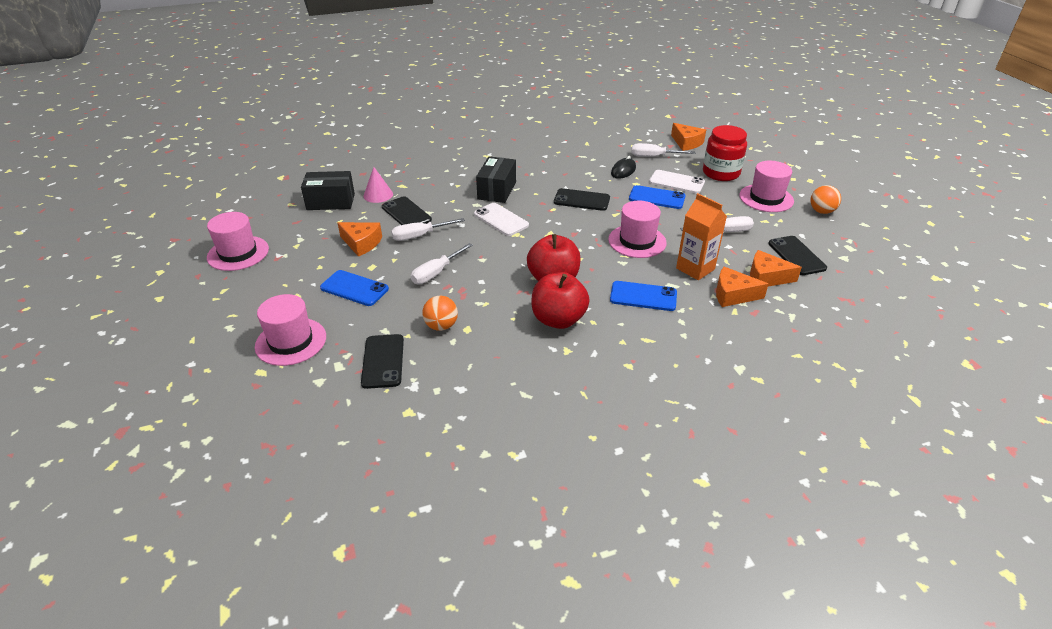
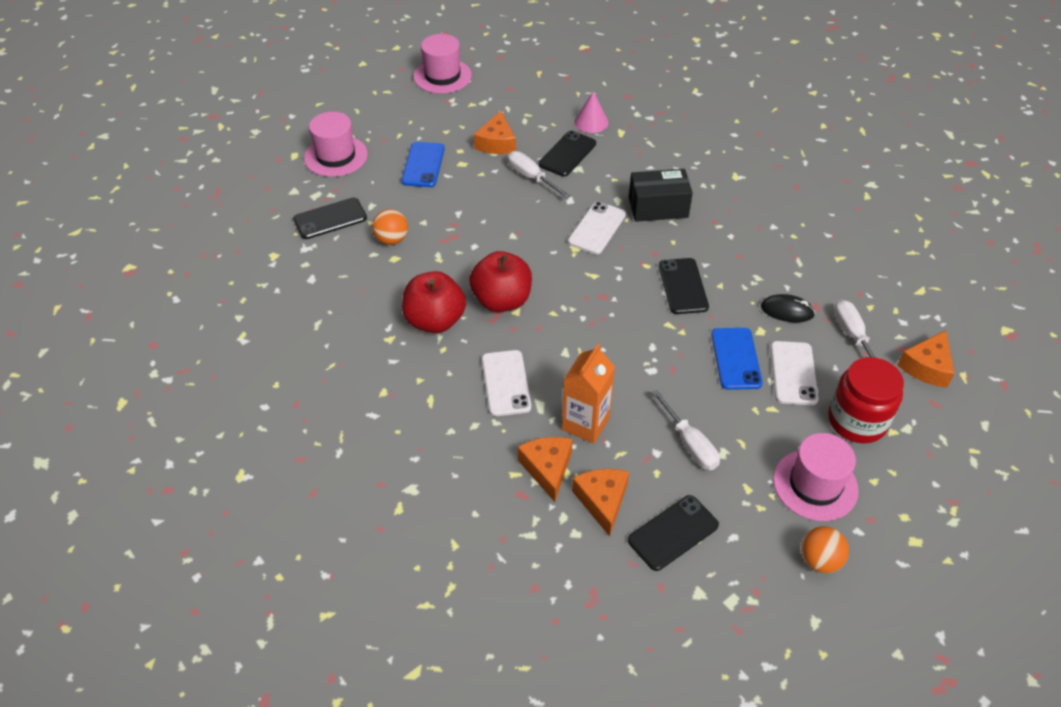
camera: 70 degrees right, 10 degrees up
(331, 202) = (558, 96): black box -> none
(436, 273) = (472, 210): white screwdriver -> none
(637, 241) = (617, 357): pink hat -> none
(643, 296) = (506, 383): blue phone -> white phone

